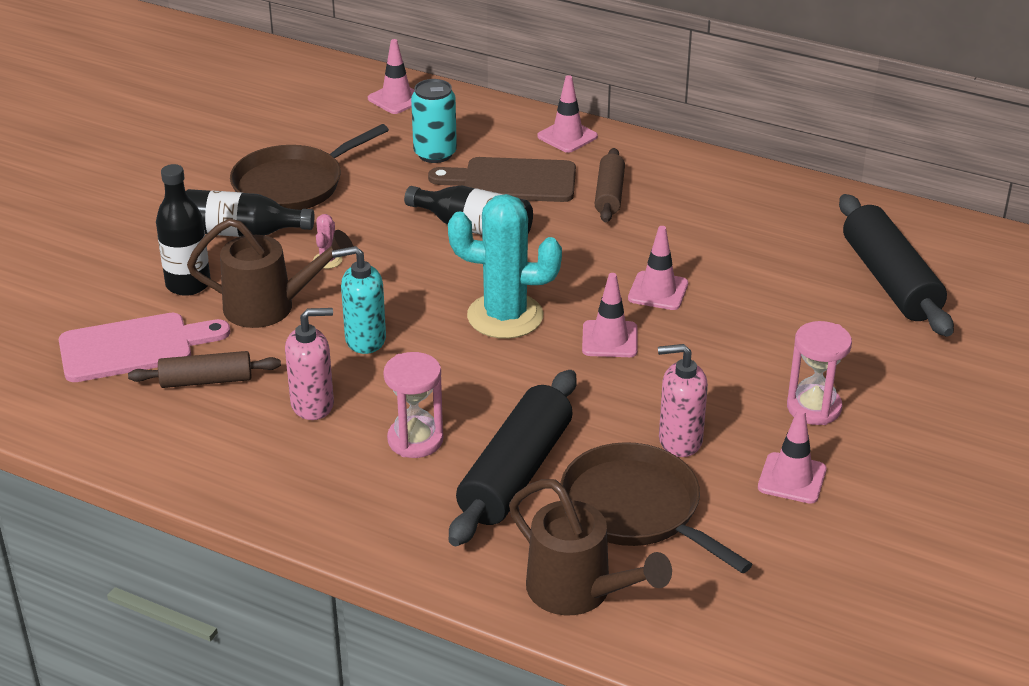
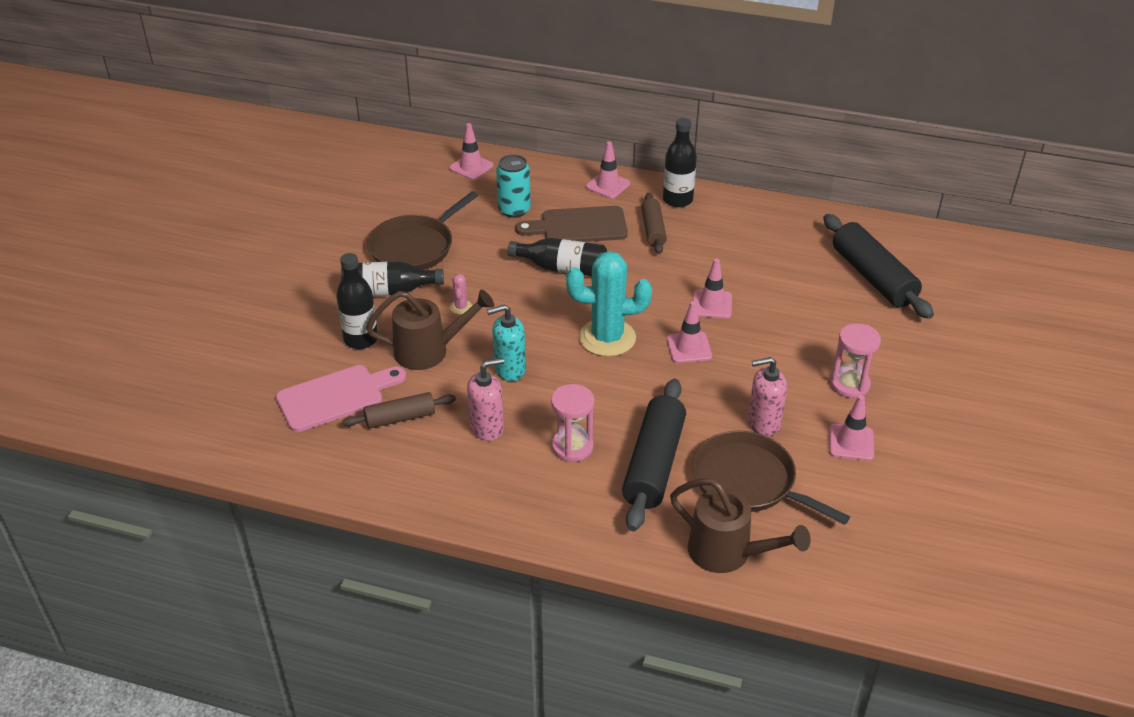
camera: 10 degrees left, 5 degrees up
(654, 162) = (677, 200): none -> black bottle

